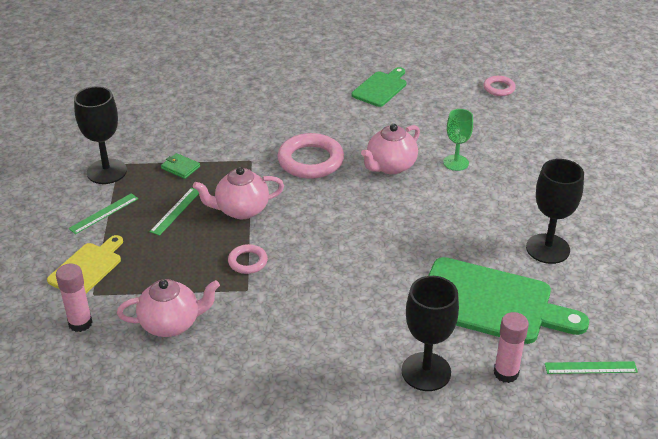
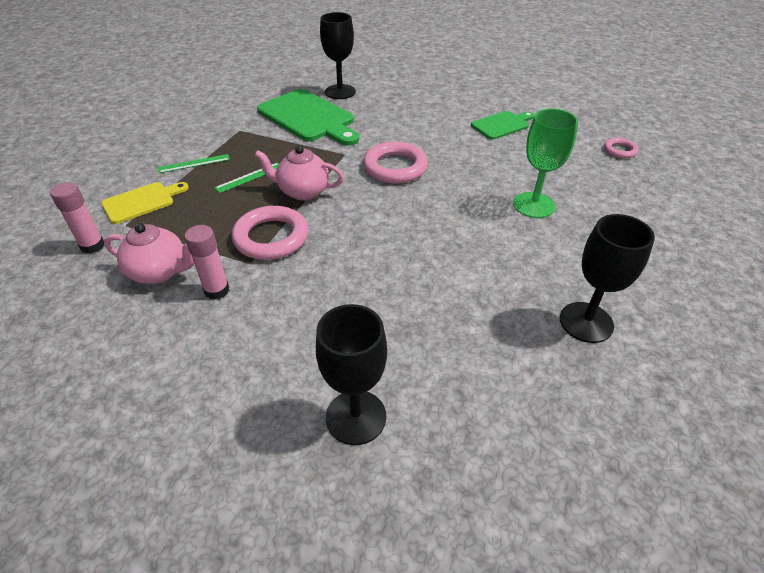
camera: 25 degrees right, 5 degrees up
(107, 171) = (225, 133): black goblet -> black goblet (340, 92)
(180, 167) = (283, 145): green wallet -> none
(247, 261) = (271, 237): pink ring -> pink ring, size x1.89
(390, 166) = (465, 191): pink teapot -> none
(456, 163) = (534, 205): green goblet -> green goblet, size x1.54
(491, 302) = (482, 362): green cutting board -> green cutting board (308, 117)
(506, 373) = (447, 458): pink glue stick -> pink glue stick (217, 290)
(590, 368) = (562, 496): green ruler -> none

